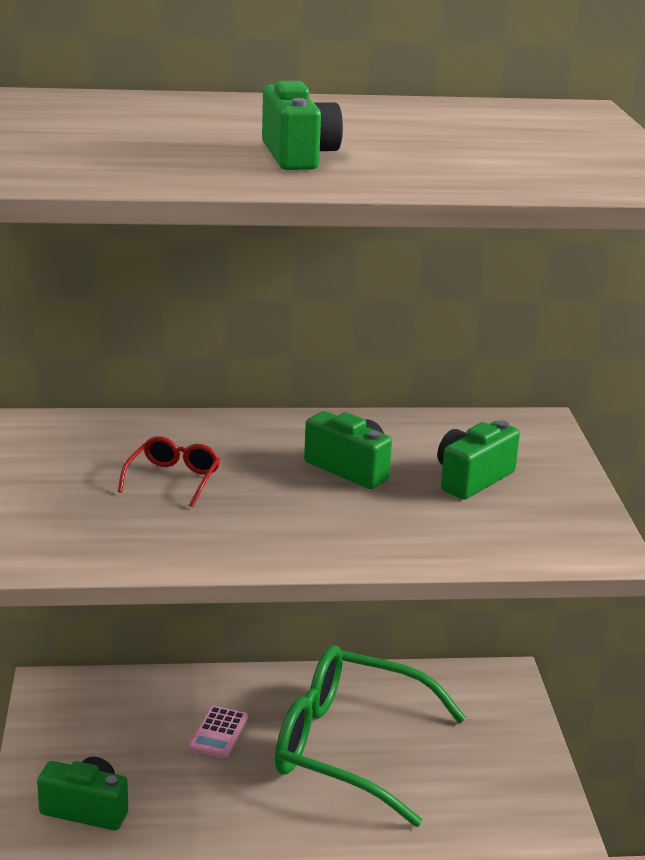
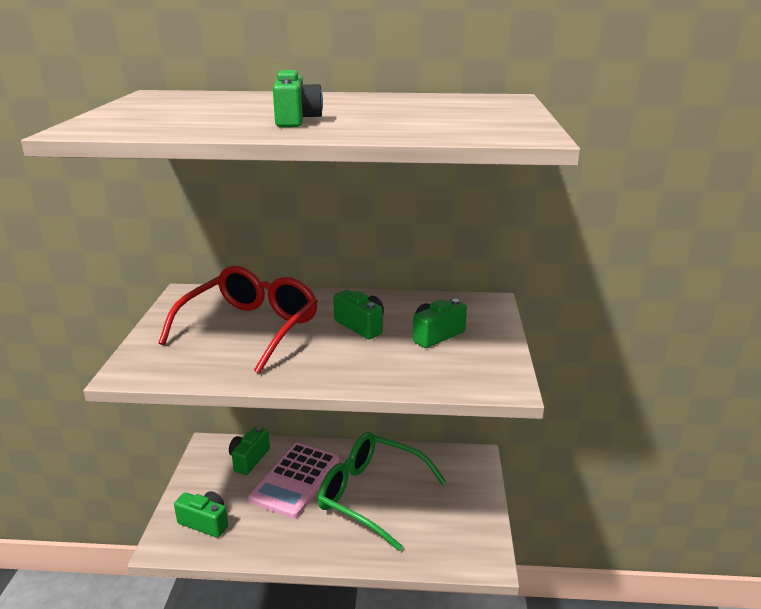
camera: 10 degrees right, 0 degrees up
(128, 705) = (249, 459): none -> green camera
(173, 479) = (251, 328): red glasses -> red glasses, size x2.40
(218, 733) = (296, 480): pink calculator -> pink calculator, size x2.27

